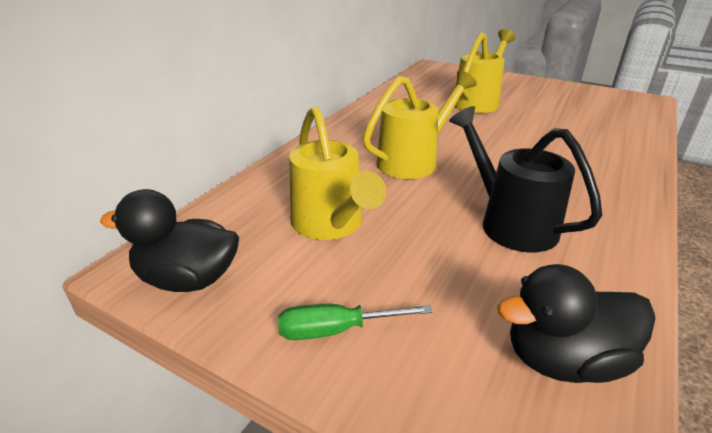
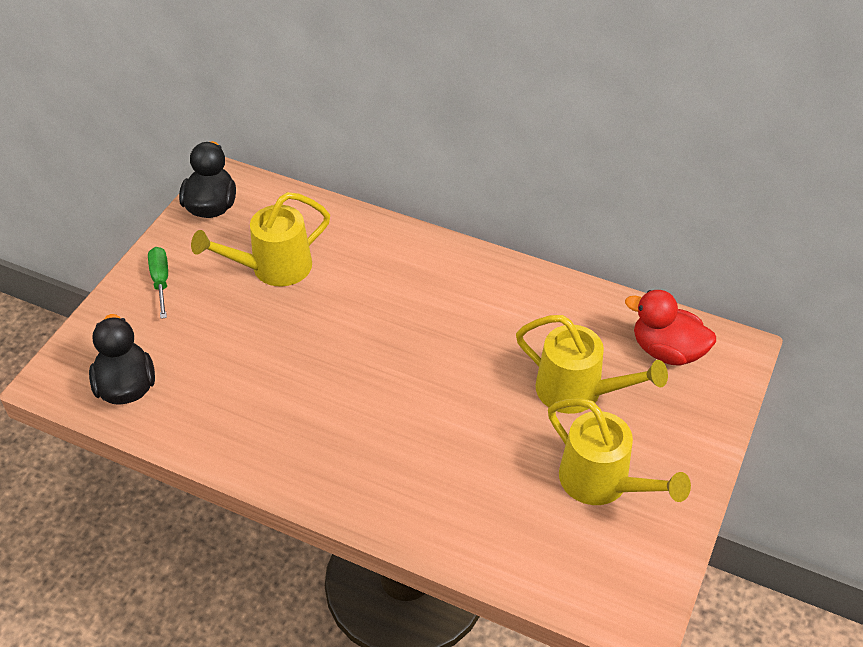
camera: 85 degrees right, 15 degrees up
(414, 161) = (388, 320): yellow watering can -> yellow watering can (602, 483)
(437, 79) = (667, 351): none -> red duck
(510, 222) = (276, 382): black watering can -> none

